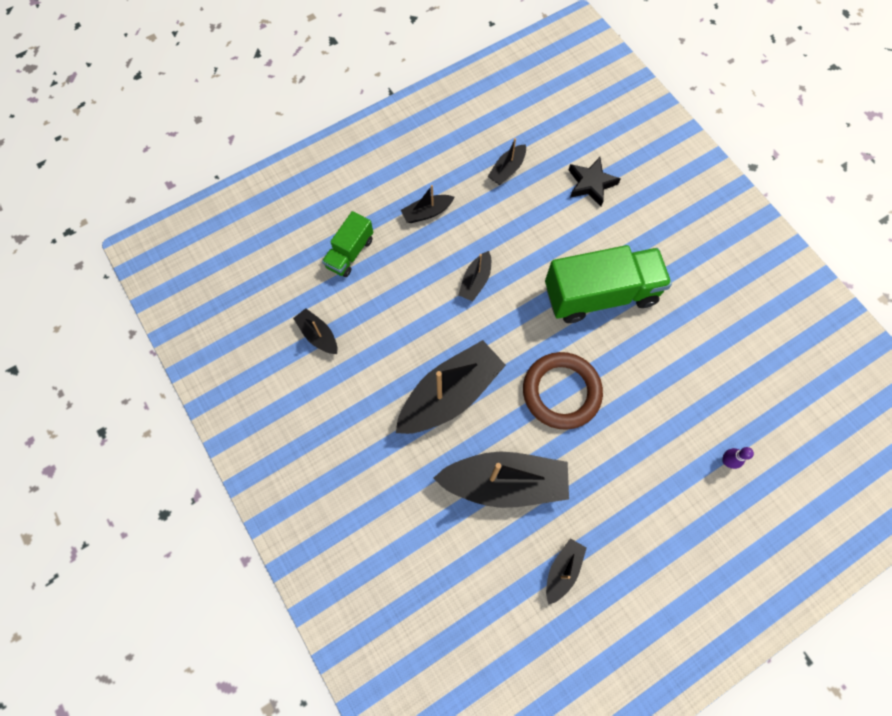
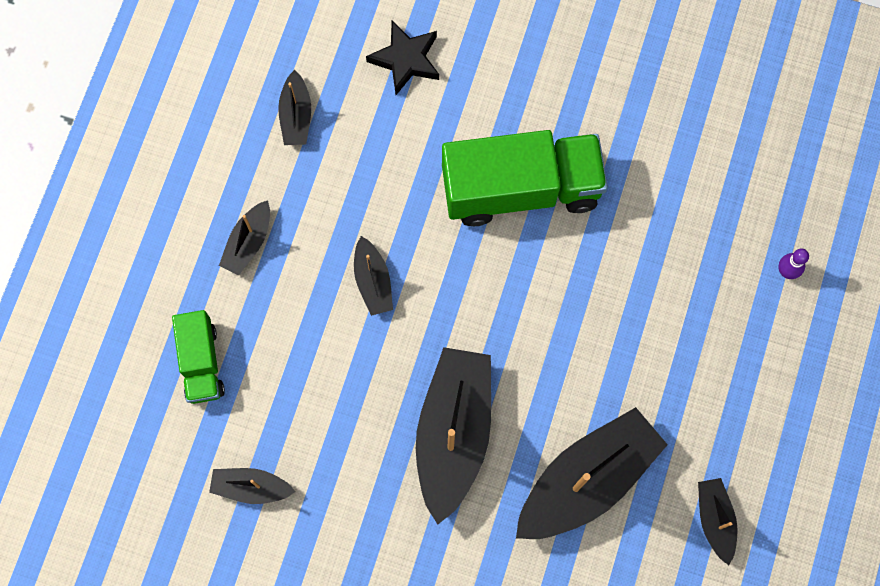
camera: 40 degrees left, 5 degrees up
(561, 392) = (567, 333): brown ring -> none
(600, 294) = (521, 188): green truck -> green truck turned 45 degrees clockwise

